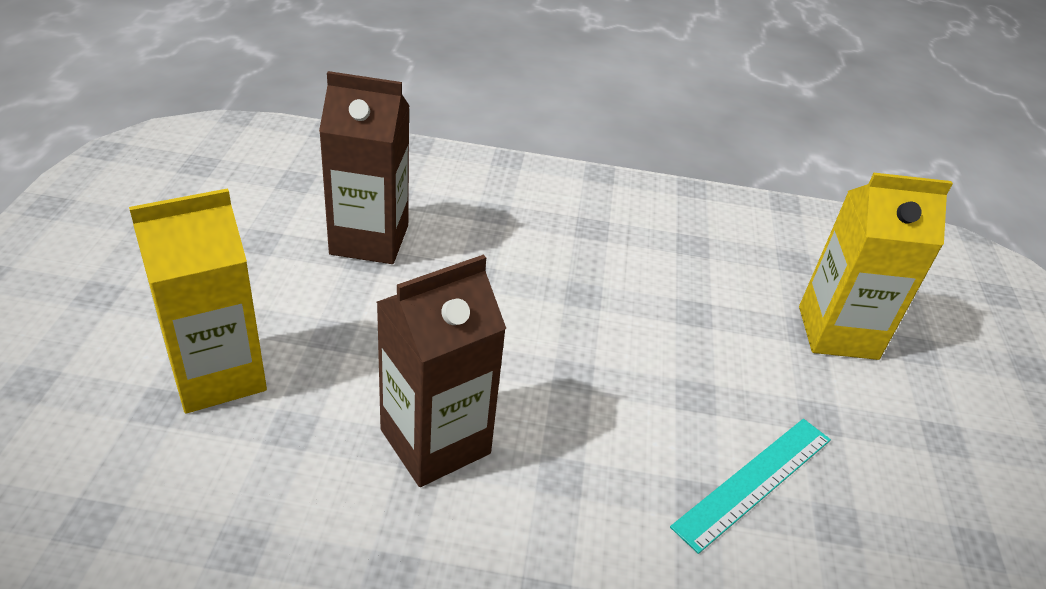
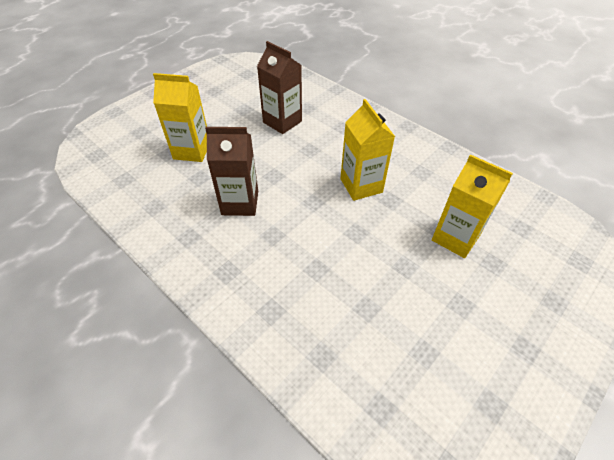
camera: 40 degrees right, 10 degrees up
(624, 306) = (361, 185): none -> yellow carton
(754, 482) = (347, 275): turquoise ruler -> none

